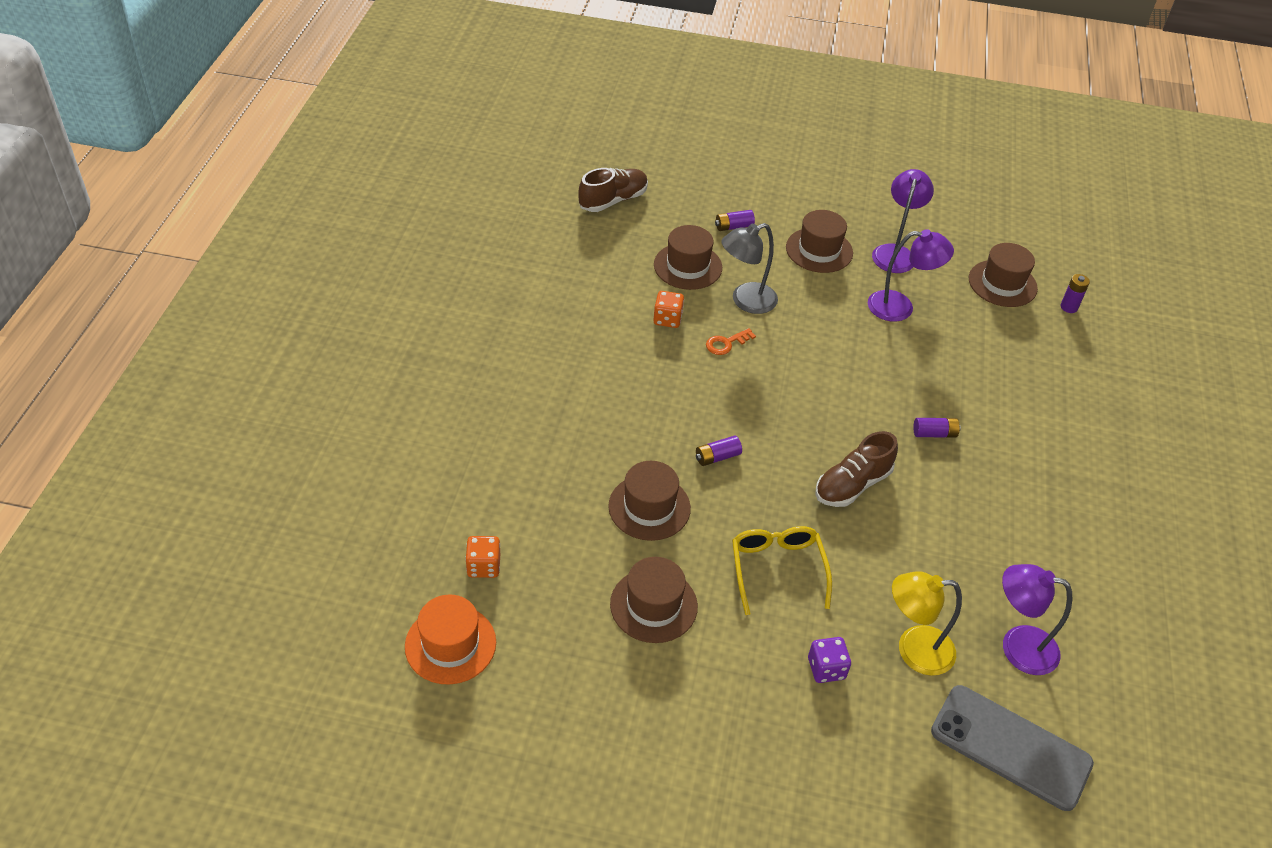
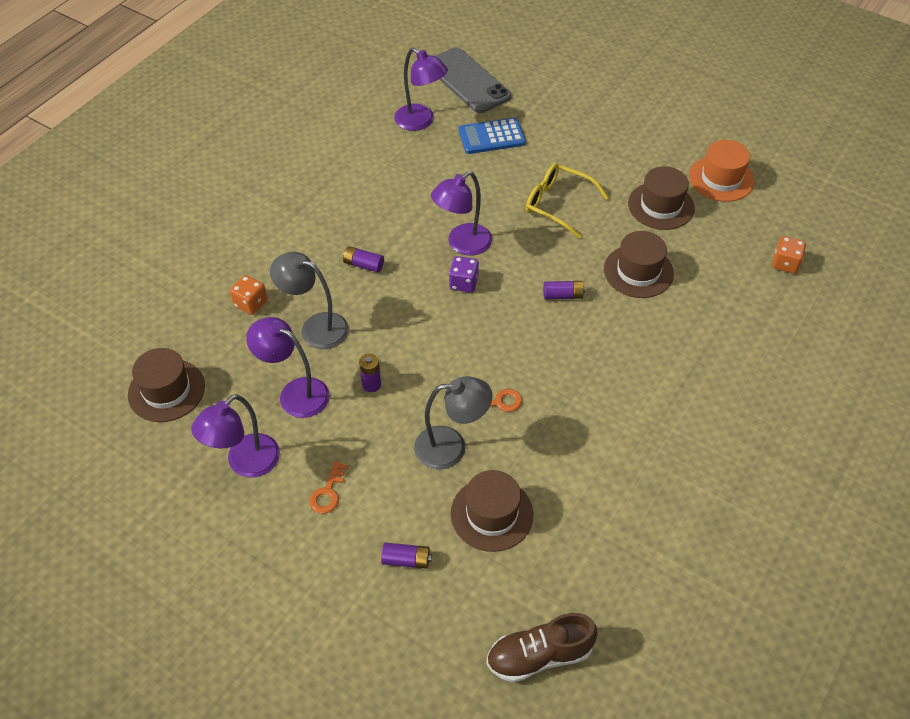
camera: 155 degrees left, 5 degrees up
(450, 644) = (817, 220): orange hat -> orange hat (721, 179)
(667, 319) = (546, 448): orange dice -> orange dice (251, 303)
(777, 569) = (558, 204): yellow glasses -> yellow glasses turned 105 degrees clockwise
(819, 250) = (328, 492): brown hat -> orange key
(826, 669) = (557, 142): purple dice -> purple dice (463, 283)
(852, 485) = (462, 244): brown shoe -> purple lamp
(913, 650) = (491, 137): yellow lamp -> blue calculator
(929, 362) = (315, 327): none -> grey lamp
(1069, 307) = (128, 345): purple battery -> purple battery (371, 384)

